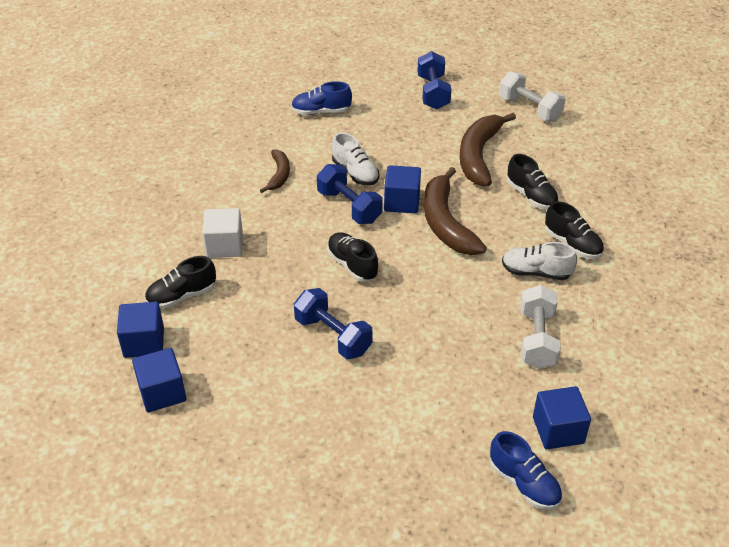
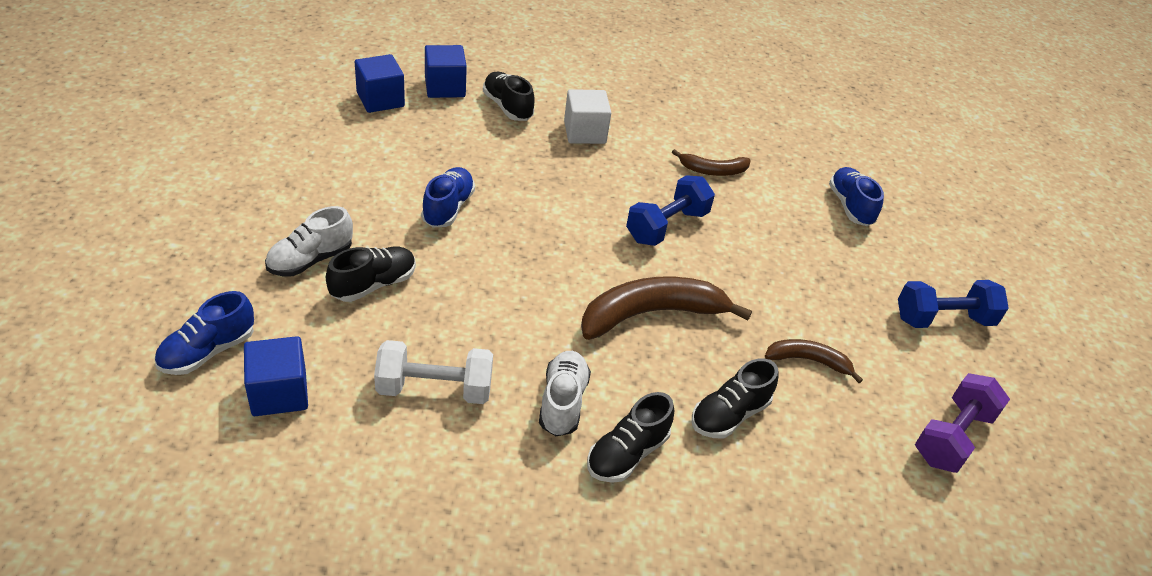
camera: 80 degrees right, 0 degrees up
(333, 336) = (448, 208): blue dumbbell -> blue shoe
(352, 265) = (562, 226): black shoe -> black shoe (373, 284)
(355, 173) = (733, 233): white shoe -> white shoe (310, 260)
(402, 202) = (685, 273): blue cube -> none
(479, 155) = (808, 361): brown banana -> brown banana, size x0.54
(529, 109) = (952, 437): white dumbbell -> purple dumbbell

